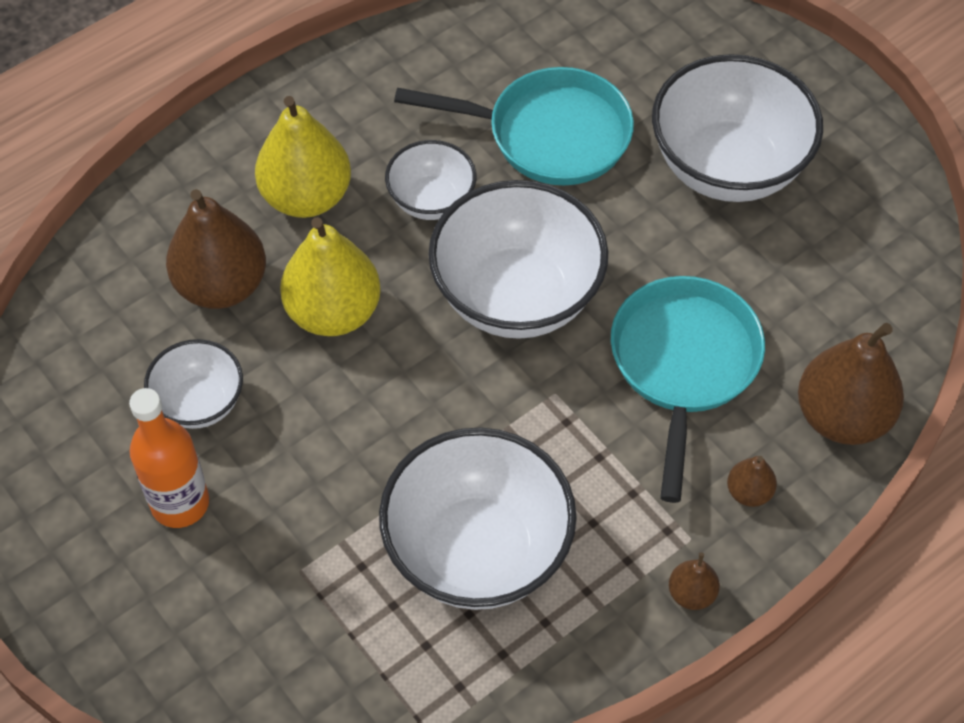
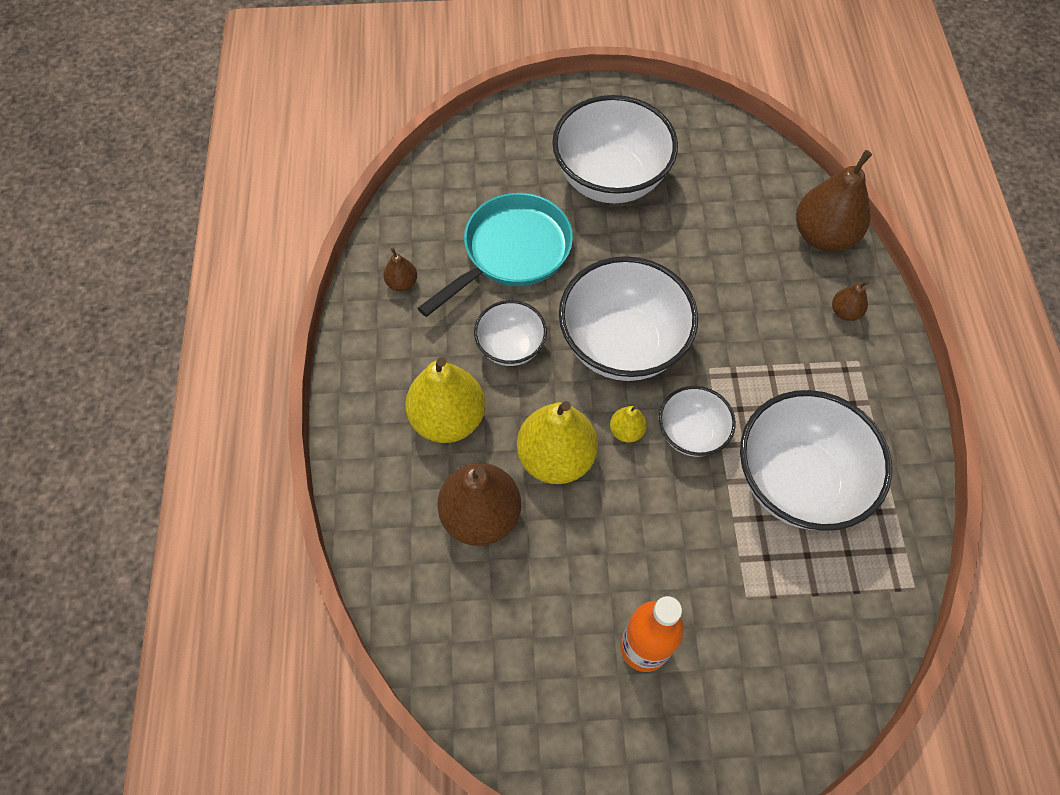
camera: 55 degrees left, 5 degrees up
(199, 403) = (570, 587): white bowl -> white bowl (691, 433)
(413, 357) = (626, 431): none -> yellow pear
(683, 364) = (735, 289): turquoise pan -> none
(691, 593) = (896, 383): brown pear -> brown pear (402, 283)

